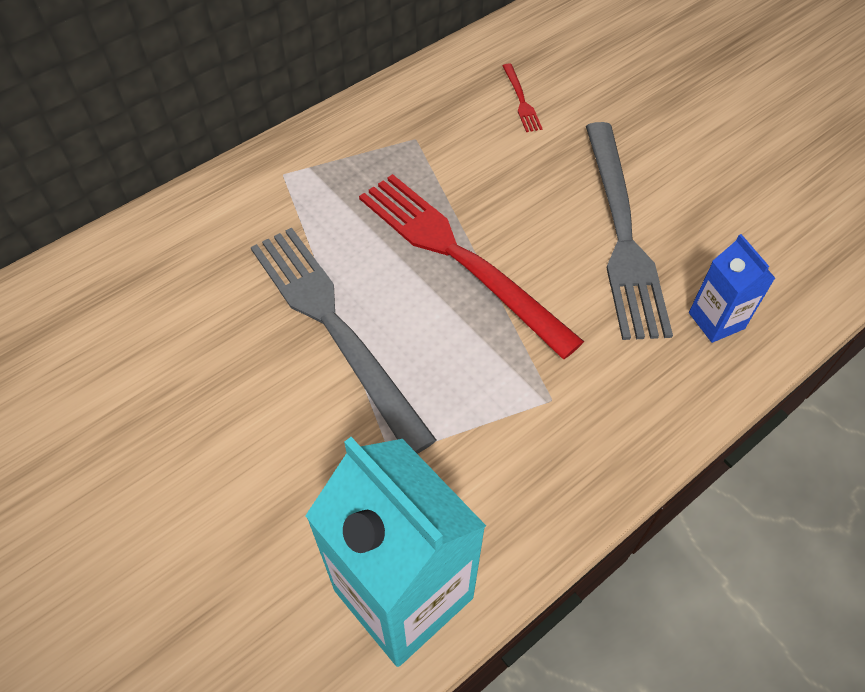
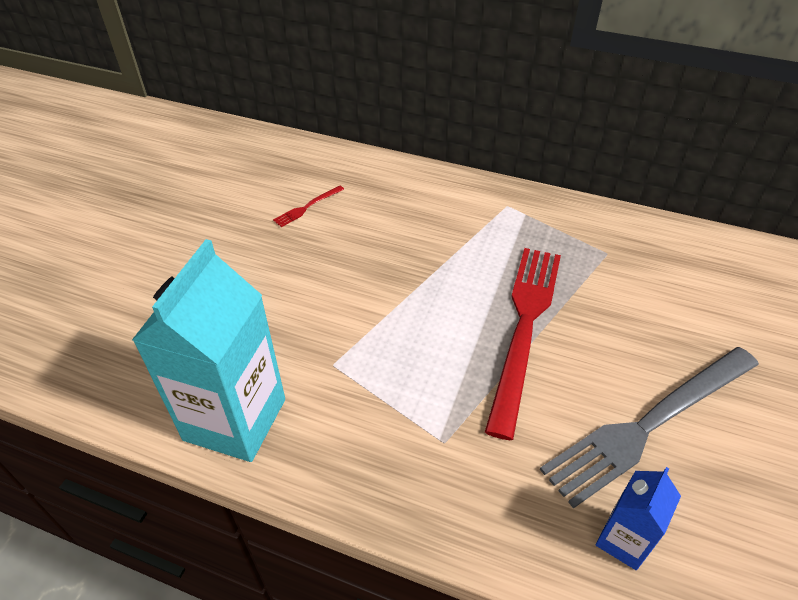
camera: 60 degrees right, 10 degrees down
(334, 327) = (409, 288): grey fork -> none
(521, 100) = (716, 295): red fork -> red fork (307, 207)

